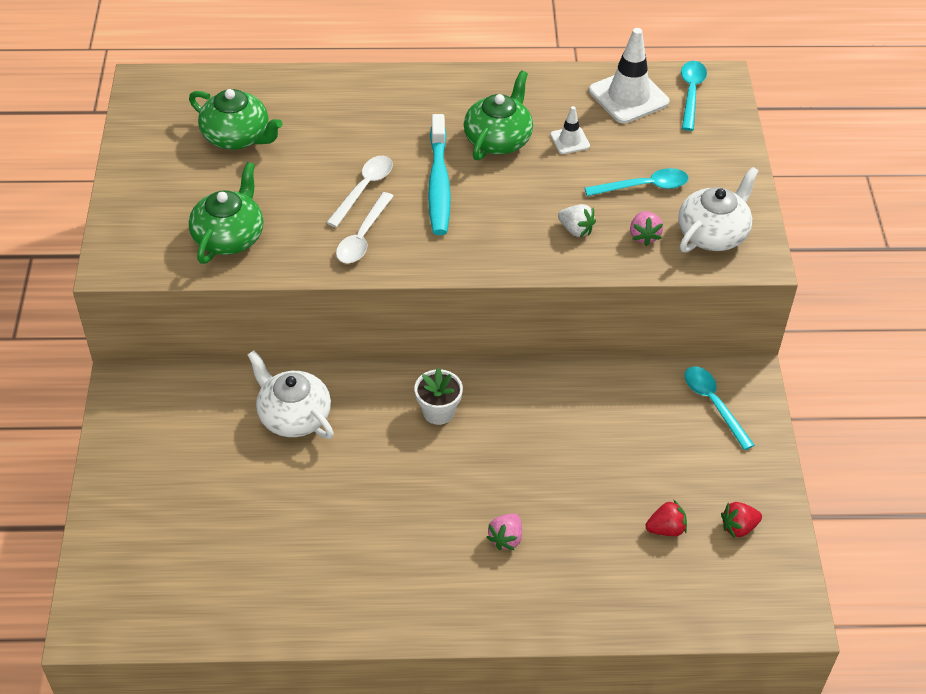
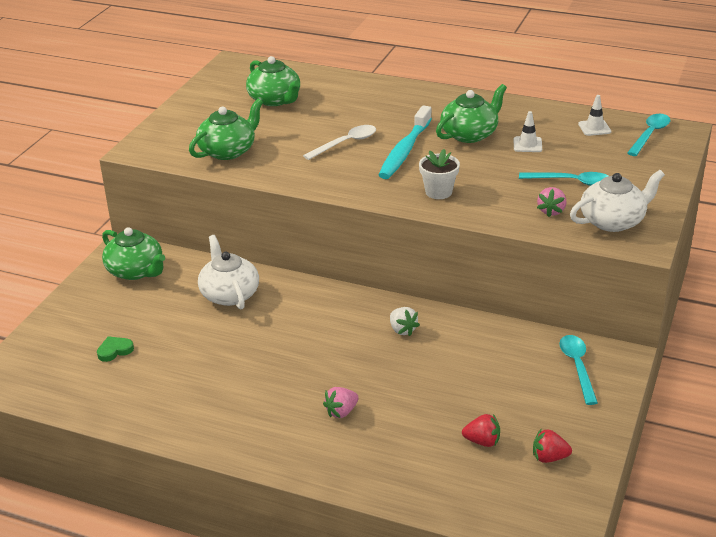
camera: 25 degrees right, 15 degrees down
(160, 414) = (136, 271): none -> green teapot
(206, 537) = (114, 350): none -> green heart
(363, 236) = (325, 169): white spoon -> none
(438, 412) = (341, 317): white flower pot -> white flower pot (438, 192)
(576, 230) = (496, 197): white strawberry -> white strawberry (402, 330)
(628, 96) = (594, 128): white traffic cone -> white traffic cone, size x0.51

